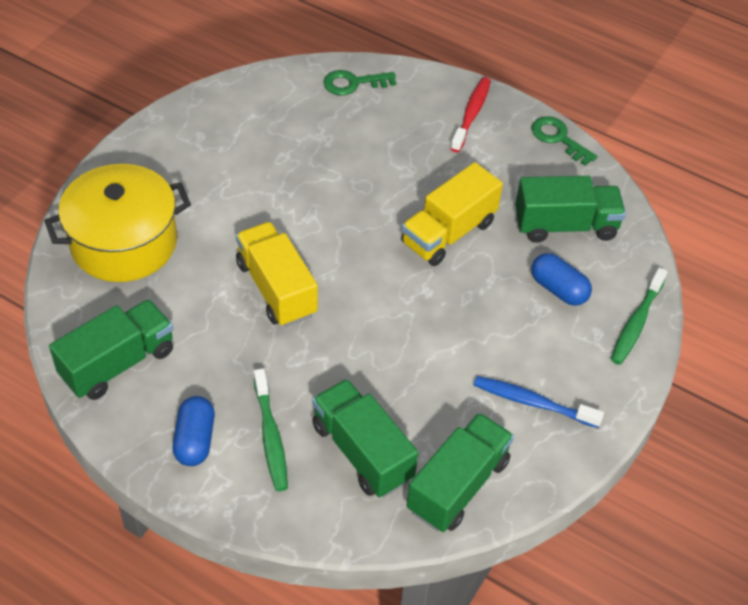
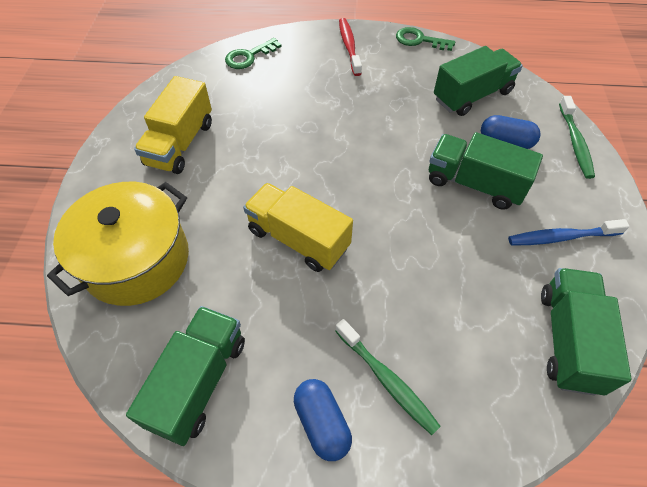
camera: 25 degrees left, 5 degrees up
(362, 452) = (472, 351): green truck -> green truck (474, 184)
(448, 233) = (398, 135): yellow truck -> yellow truck (180, 143)

